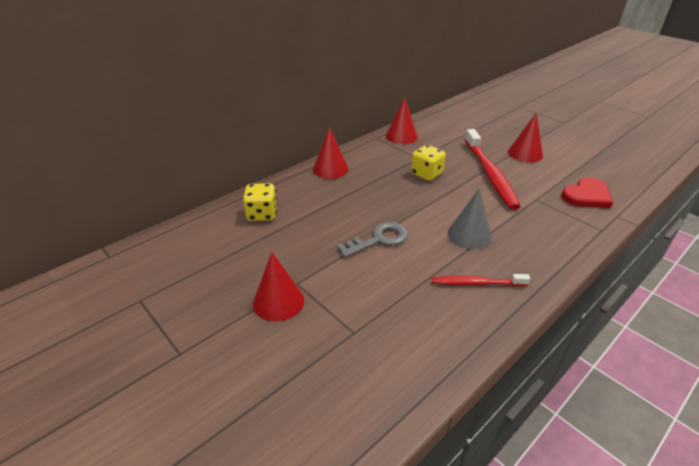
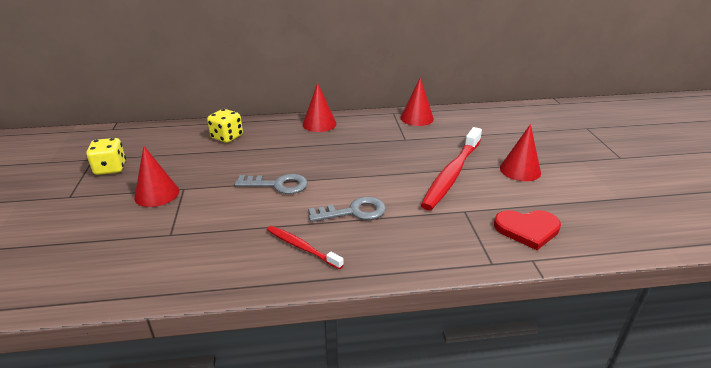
camera: 35 degrees right, 5 degrees down
(426, 174) = (391, 154): yellow dice -> yellow dice (110, 168)
(469, 235) = (353, 212): grey cone -> grey key

